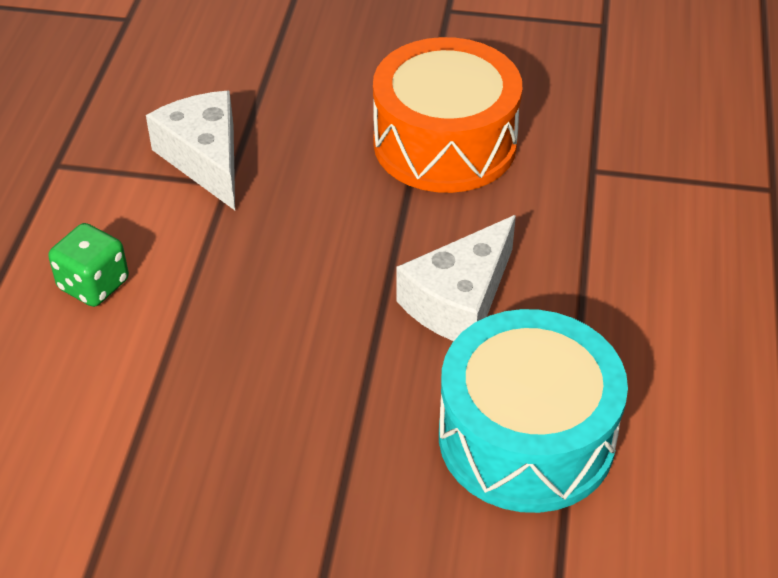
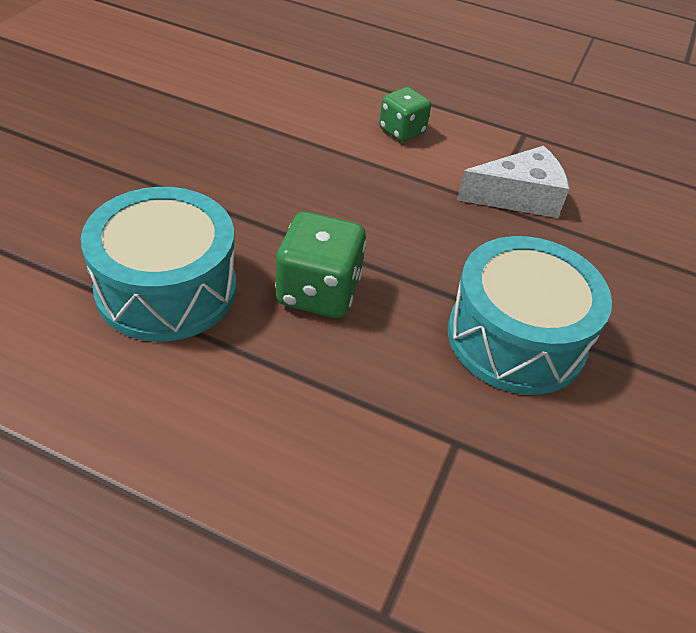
camera: 100 degrees right, 0 degrees up
(445, 143) = (516, 338): orange drum -> turquoise drum
(459, 300) = (318, 292): white cheese -> green dice

